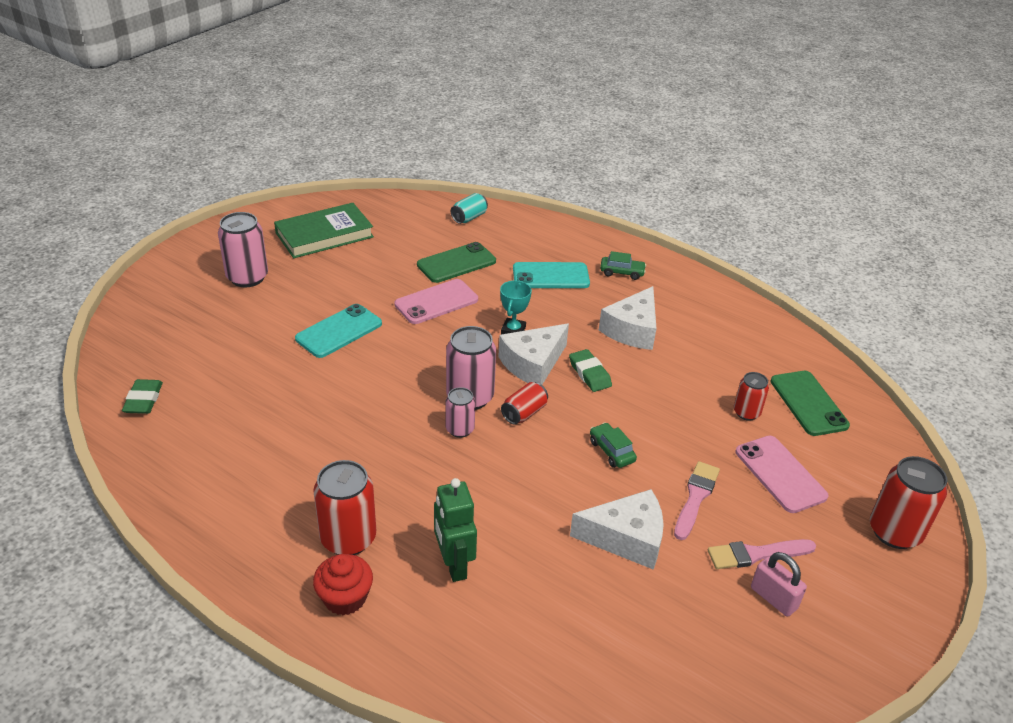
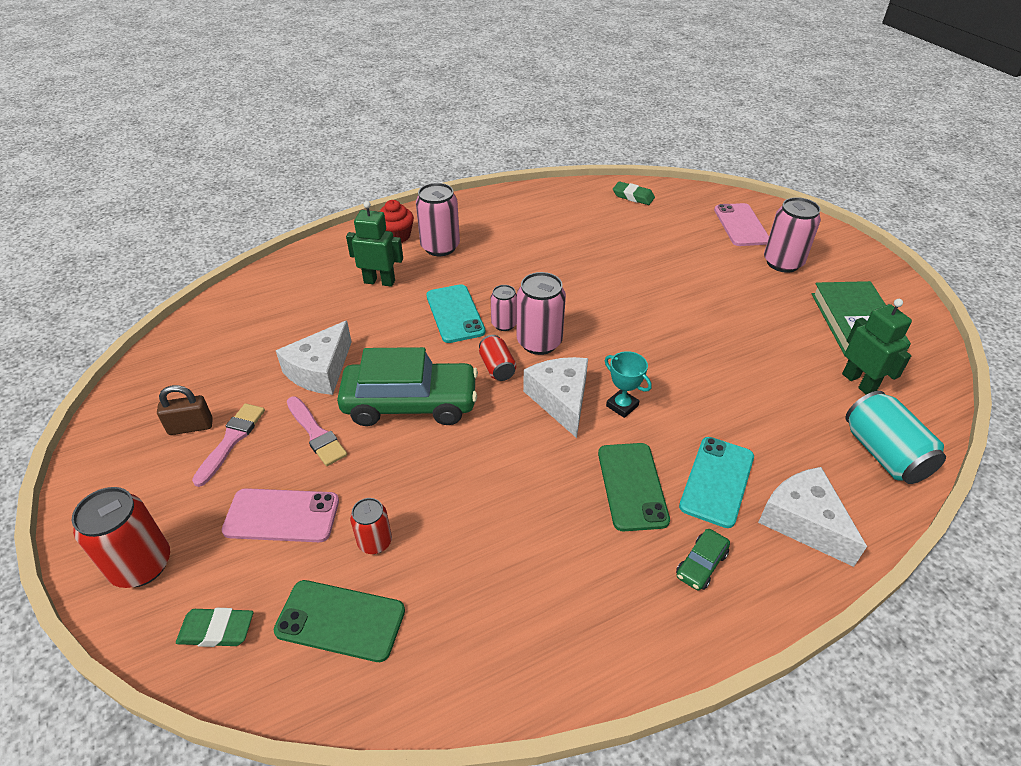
camera: 120 degrees right, 5 degrees up
(339, 331) = (675, 294): turquoise phone -> turquoise phone (455, 314)
(348, 538) = (440, 247): red can -> pink can
(401, 230) = (859, 382): none -> green robot
(436, 302) = (697, 366): pink phone -> pink phone (741, 225)
(456, 263) = (771, 406): green phone -> green phone (632, 486)
(469, 217) = (884, 454): turquoise can -> turquoise can, size x1.71
(589, 374) = (520, 436): green eraser -> green eraser (217, 630)
(611, 451) = (410, 404): green car -> green car, size x2.40
(632, 330) = (572, 511): white cheese -> white cheese (803, 522)
(773, 598) = (191, 427): pink padlock -> brown padlock

